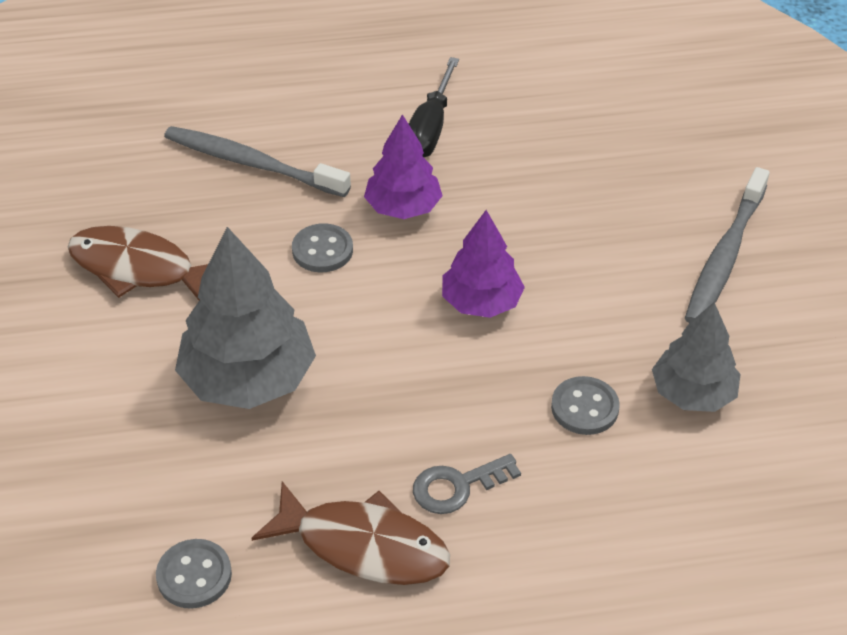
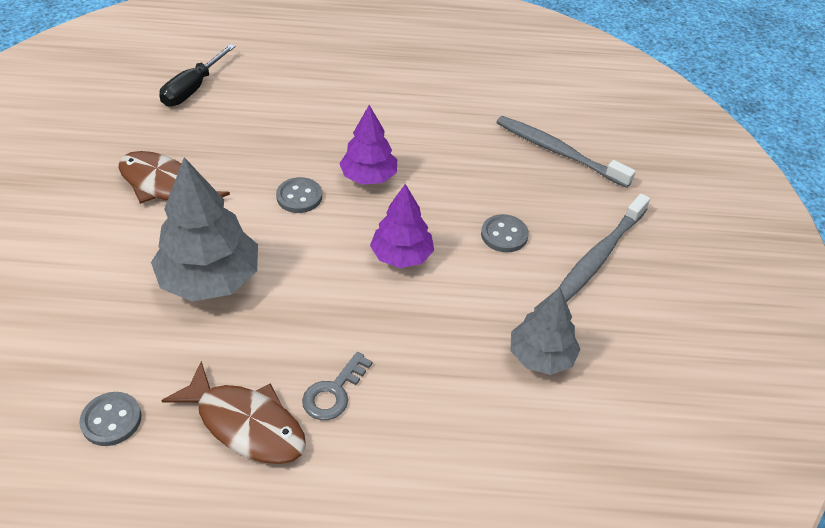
camera: 10 degrees right, 0 degrees up
(251, 163) = (272, 127): grey toothbrush -> grey toothbrush (558, 152)
(430, 128) = (408, 125): black screwdriver -> black screwdriver (193, 88)
(457, 486) = (334, 392): grey key -> grey key turned 45 degrees counterclockwise
(584, 408) = (453, 351): grey button -> grey button (504, 235)

